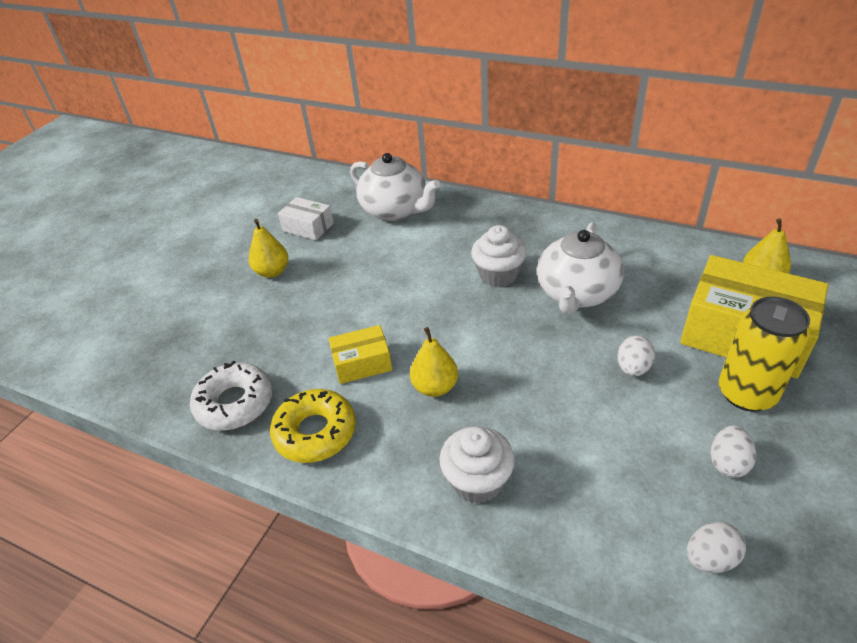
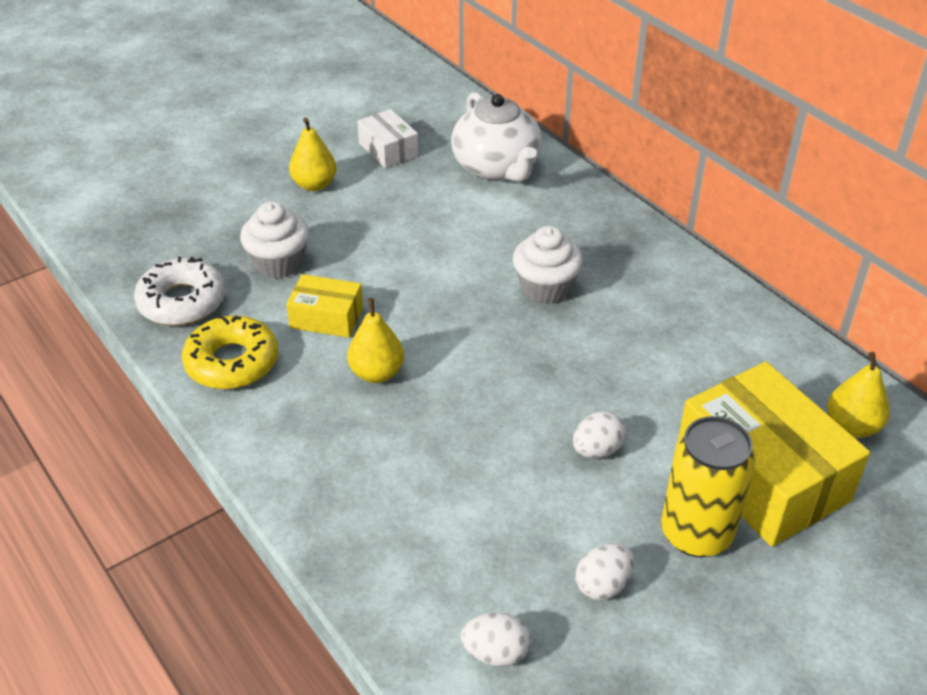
camera: 25 degrees right, 0 degrees up
(477, 481) = (341, 477): white cupcake -> white cupcake (279, 263)
(576, 293) = (613, 346): white teapot -> none

